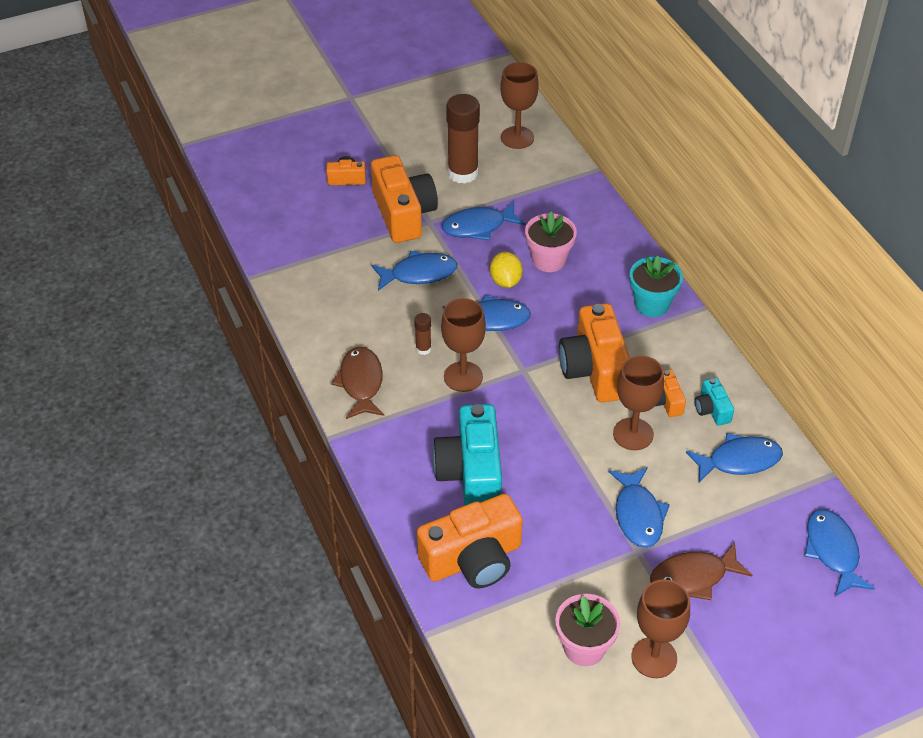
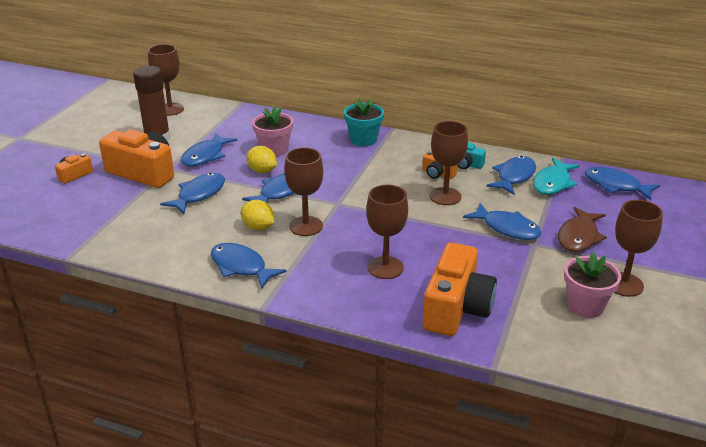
camera: 45 degrees left, 15 degrees down
(361, 383) = (241, 267): brown fish -> blue fish
(423, 349) = (258, 227): brown glue stick -> yellow lemon
(471, 472) = (385, 267): turquoise camera -> brown goblet
(594, 369) = (378, 181): orange camera -> none
(768, 498) = (553, 183): none -> turquoise fish

